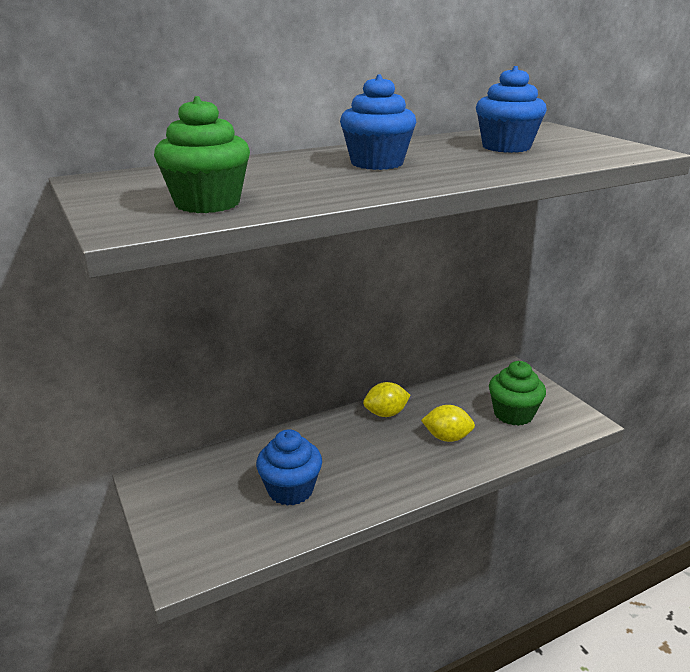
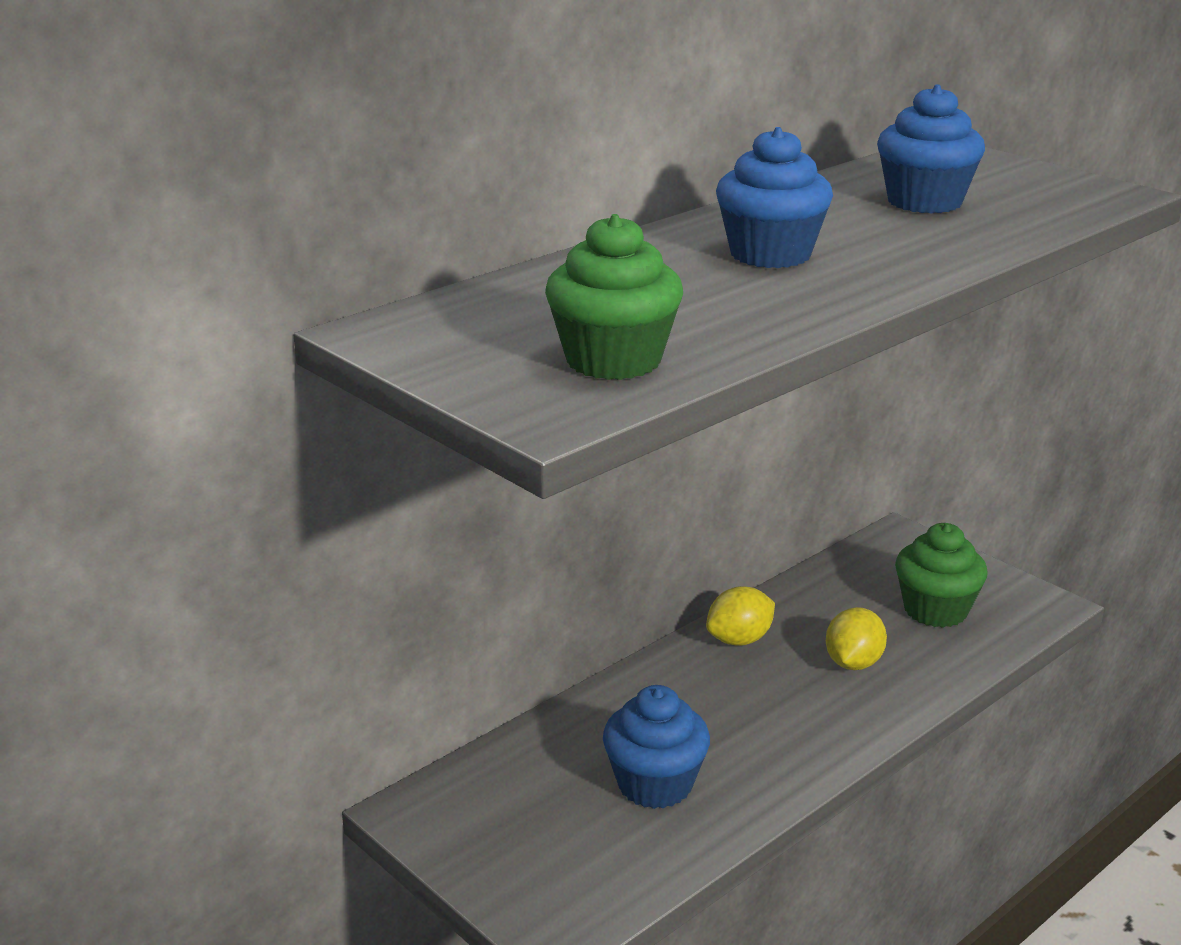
camera: 15 degrees left, 0 degrees up
(447, 438) = (853, 663): yellow lemon -> yellow lemon turned 60 degrees counterclockwise

